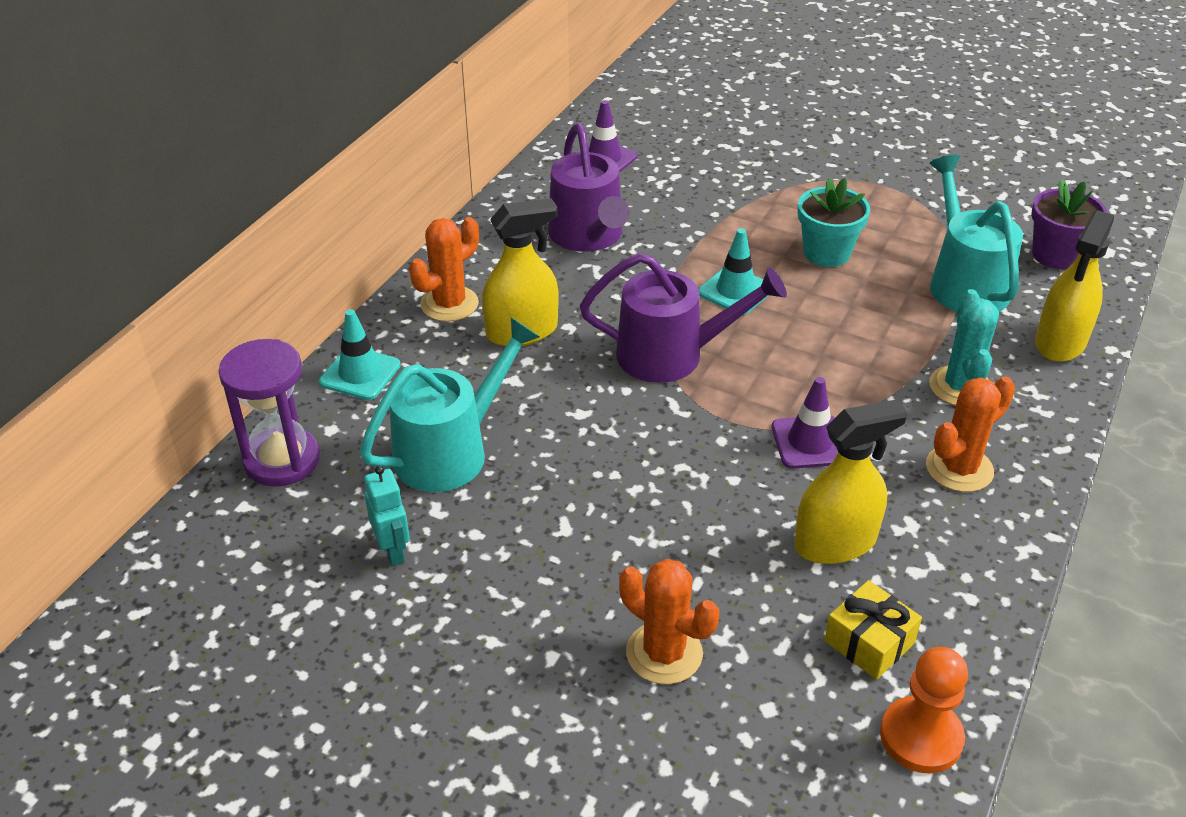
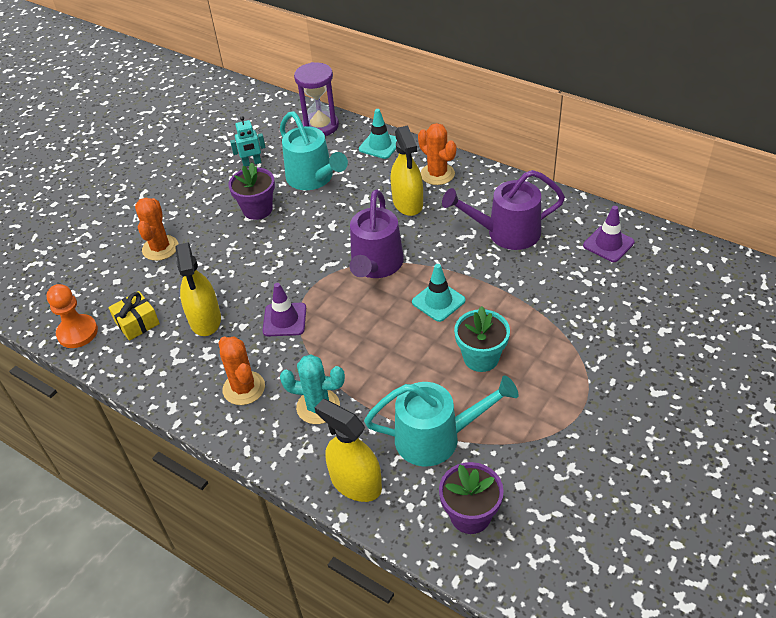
camera: 100 degrees right, 5 degrees up
(541, 518) = (257, 209): none -> purple flower pot
(664, 653) = (160, 248): orange cactus -> orange cactus turned 45 degrees counterclockwise

